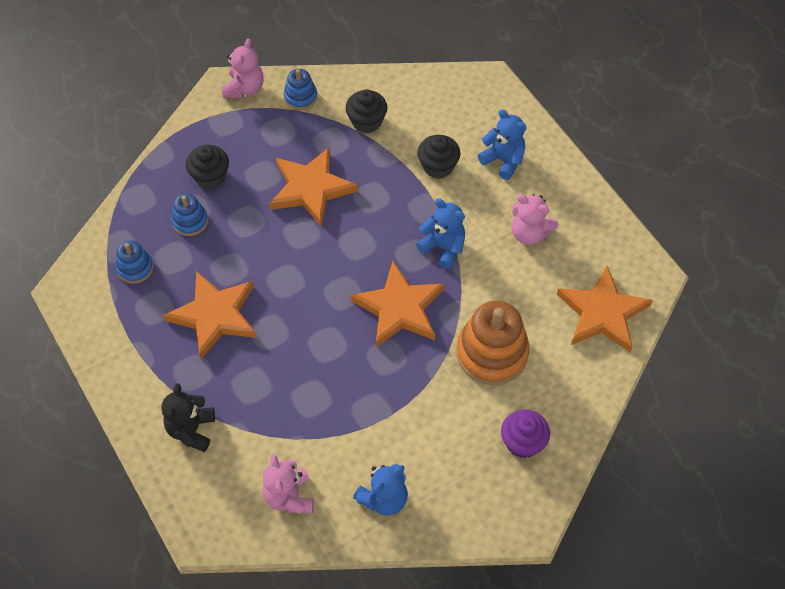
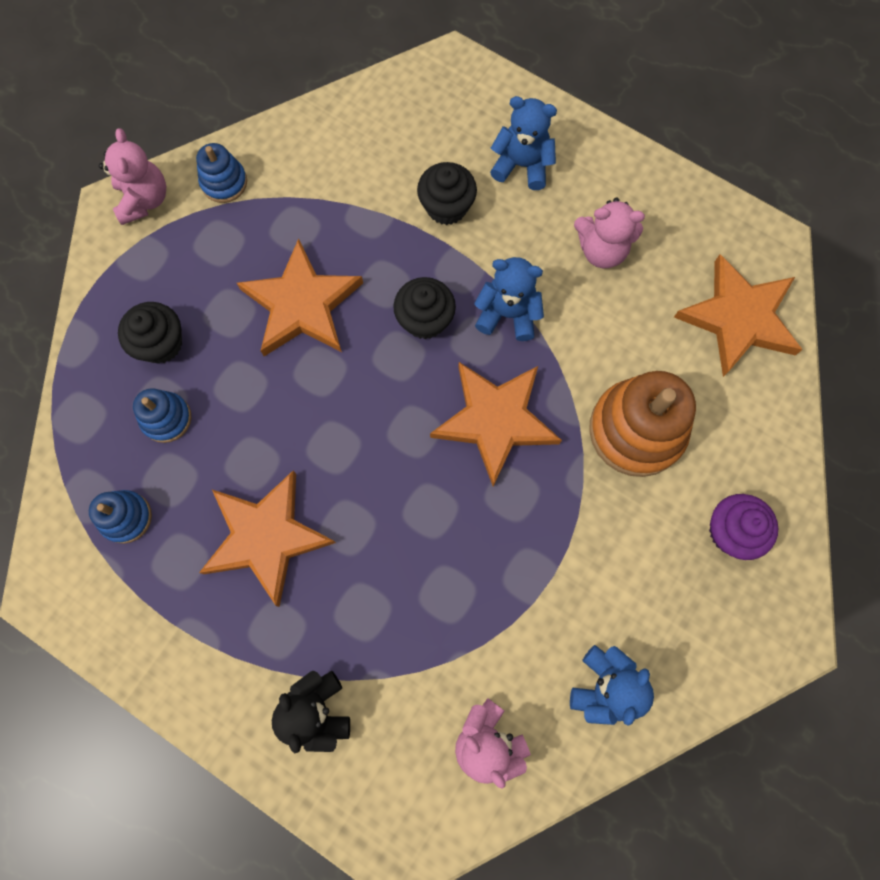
camera: 25 degrees left, 15 degrees up
(366, 121) = (326, 182): black cupcake -> black cupcake (425, 319)

